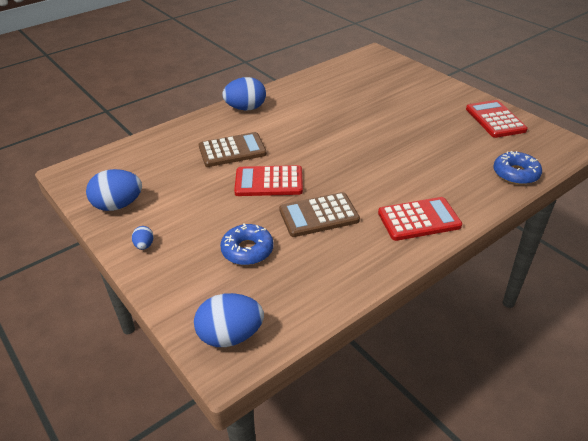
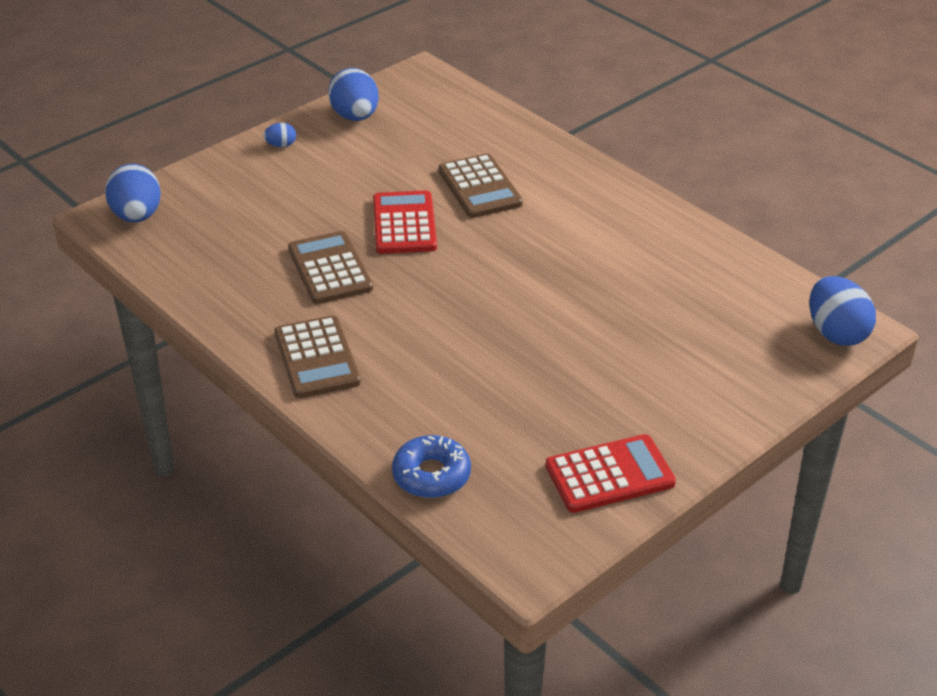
camera: 85 degrees right, 0 degrees up
(246, 108) = (602, 189): blue egg -> blue egg (836, 333)
(247, 250) = (266, 217): blue donut -> none
(419, 219) = (317, 358): red calculator -> brown calculator

